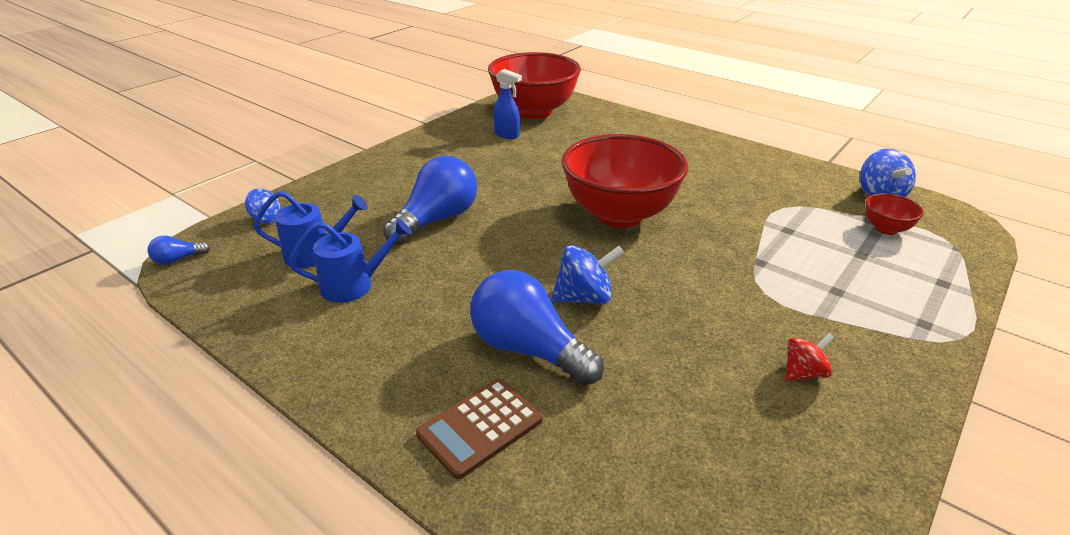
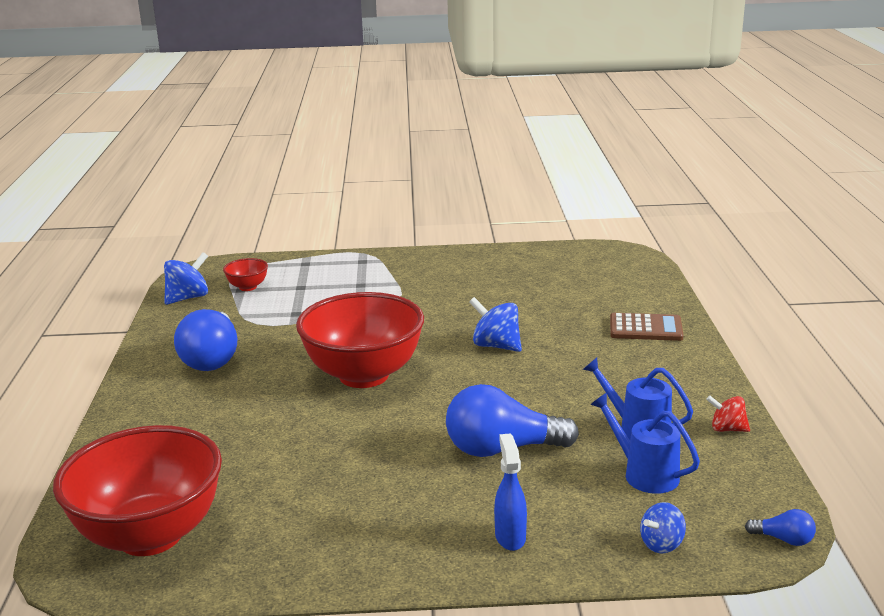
camera: 130 degrees left, 10 degrees down
(266, 219) = (661, 544): blue spinning top -> blue spinning top turned 105 degrees counterclockwise
(507, 135) = (258, 515): blue spray bottle -> blue spray bottle (510, 537)
(528, 349) = (573, 341): blue light bulb -> blue light bulb (212, 358)
(803, 373) = (460, 276): red spinning top -> red spinning top (727, 429)

